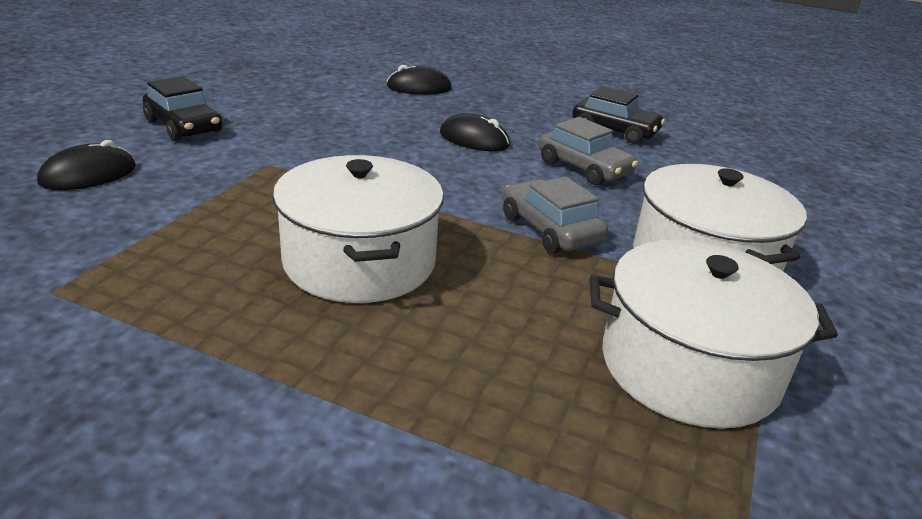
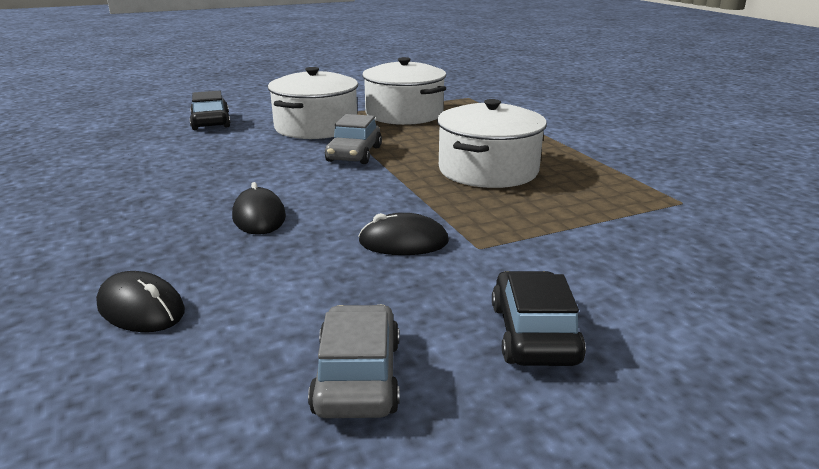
camera: 135 degrees left, 5 degrees down
(88, 175) = (664, 287): black mouse -> black mouse (403, 242)
(584, 168) = (241, 173): grey car -> grey car (357, 376)
(615, 131) = (129, 188): black car -> black car (210, 122)

